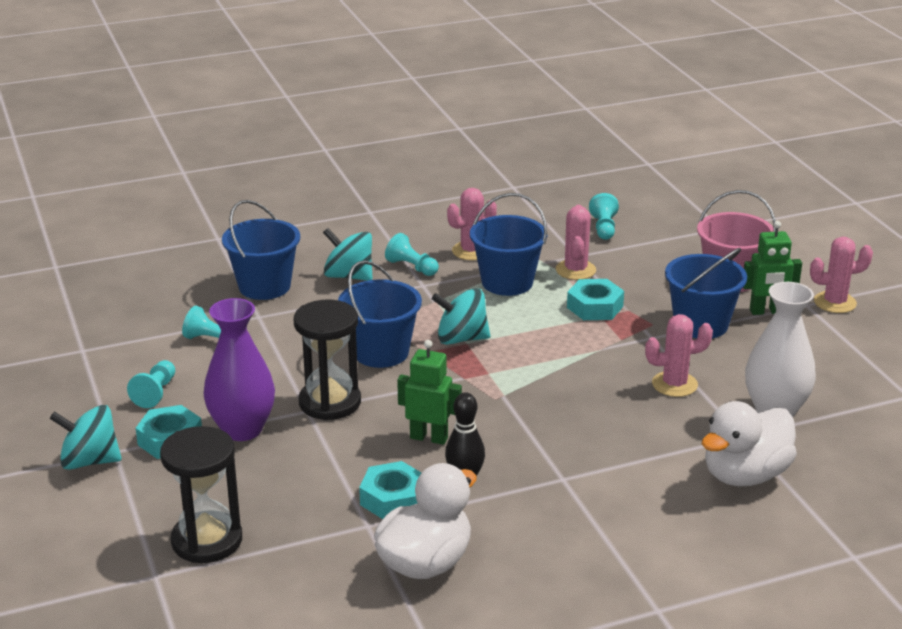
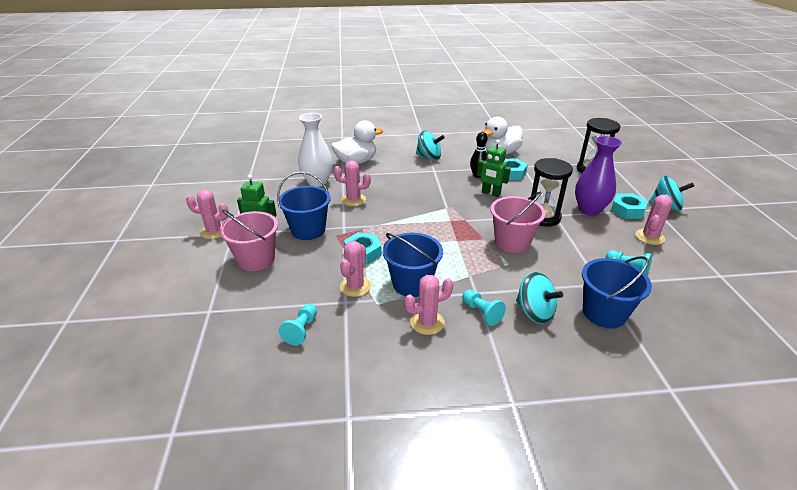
camera: 165 degrees left, 5 degrees up
(155, 393) = (649, 237): turquoise pawn -> pink cactus
(381, 352) = (512, 242): blue bucket -> pink bucket
(461, 339) = (459, 243): turquoise spinning top -> turquoise spinning top (429, 157)

